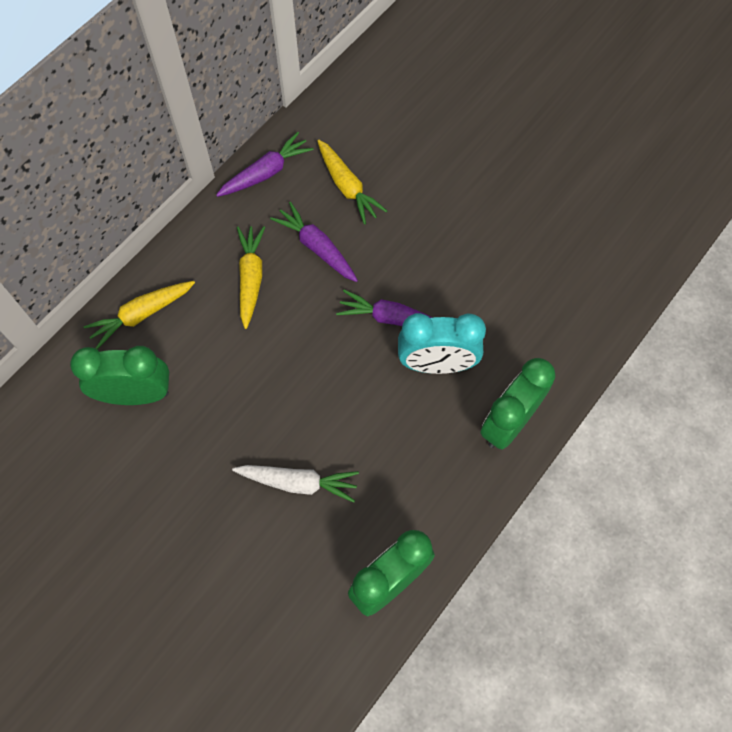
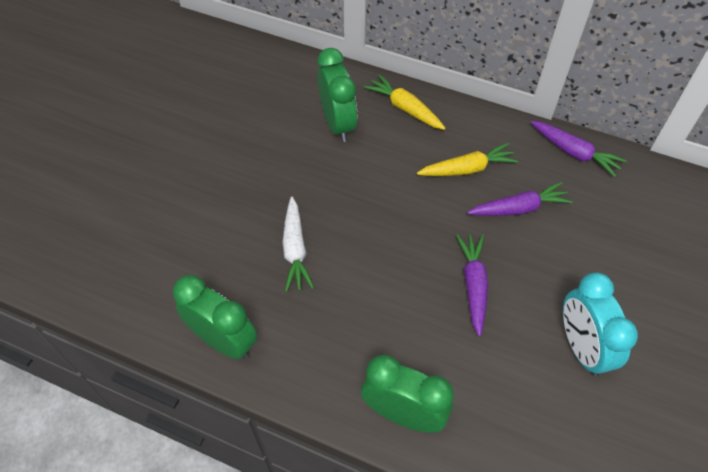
camera: 75 degrees right, 10 degrees down
(316, 247) = (519, 208): purple carrot -> purple carrot turned 45 degrees clockwise
(347, 187) = (593, 216): yellow carrot -> none
(436, 364) = (442, 334): turquoise clock -> turquoise clock (581, 347)

